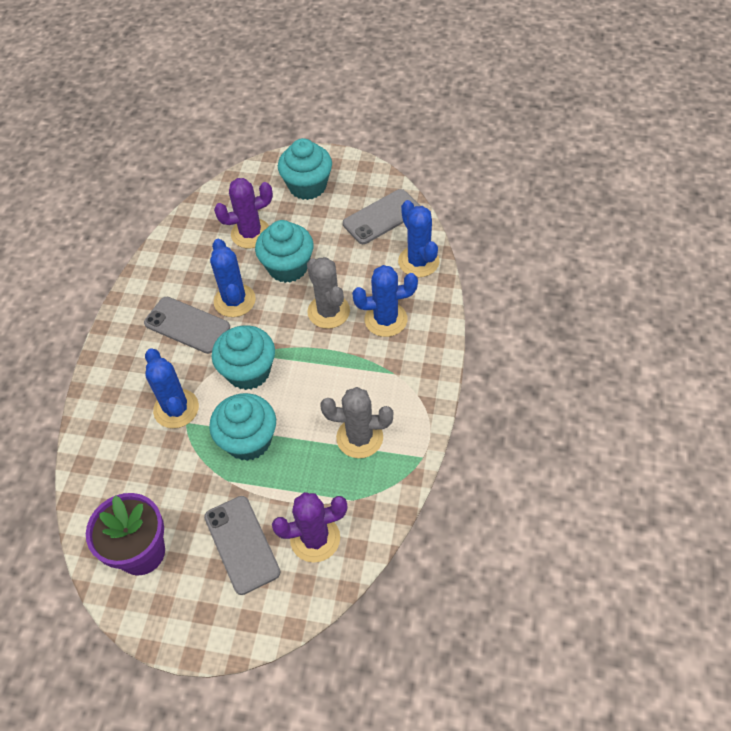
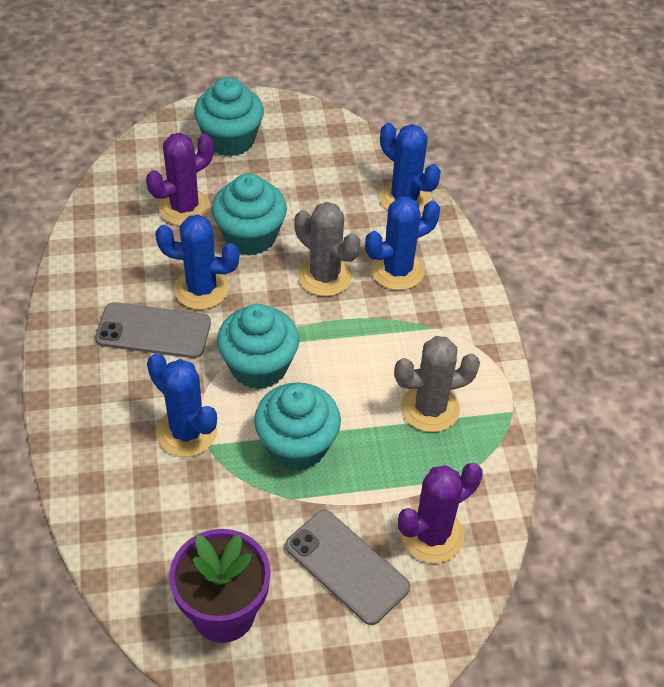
camera: 25 degrees left, 5 degrees down
(234, 300) = (201, 289): blue cactus -> blue cactus turned 45 degrees counterclockwise
(382, 217) = (338, 158): grey phone -> none

